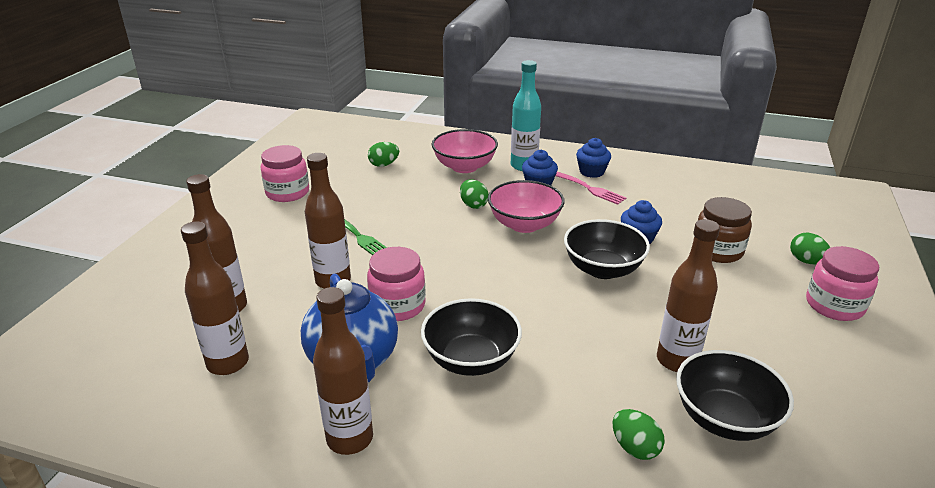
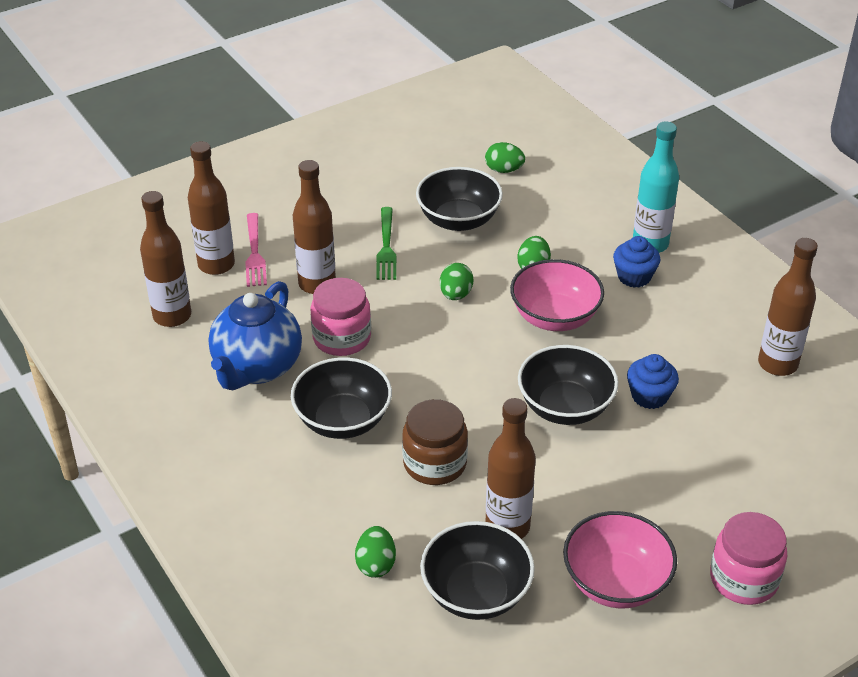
camera: 40 degrees right, 10 degrees up
(287, 193) = (376, 162): pink jar -> none
(350, 439) = (193, 426): brown bottle -> brown bottle (777, 364)
(389, 201) = (458, 220): none -> black bowl
(464, 167) = (583, 214): pink bowl -> pink bowl (616, 582)
(588, 188) = (682, 309): pink fork -> pink fork (254, 253)
(591, 172) = (717, 290): blue cupcake -> none
(717, 251) = (714, 456): brown jar -> brown jar (435, 463)
(806, 261) = (795, 523): green egg -> green egg (455, 294)

